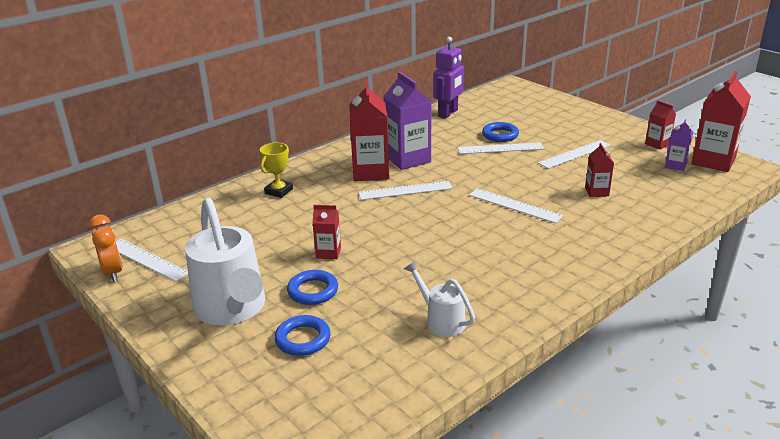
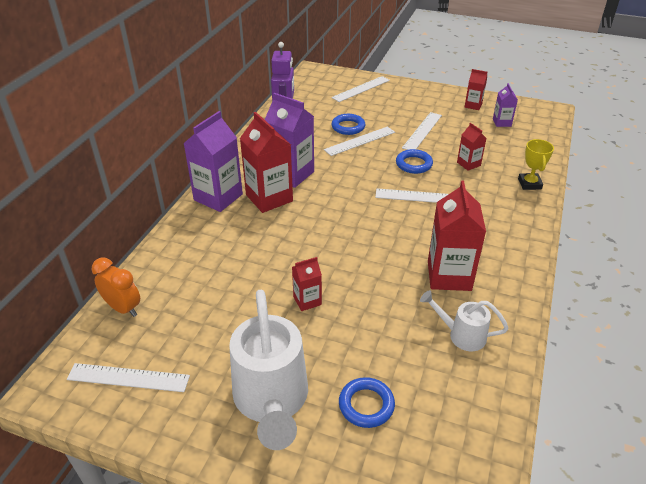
camera: 30 degrees left, 10 degrees up
(113, 272) = (103, 409): orange clock -> orange clock (123, 308)
(232, 309) = (271, 400): white watering can -> white watering can turned 45 degrees clockwise
(279, 191) = (198, 247): yellow trophy -> yellow trophy (529, 184)
(313, 291) = (329, 348): blue ring -> blue ring (414, 164)
(328, 161) = (218, 197): none -> purple carton
(405, 190) = (317, 209): white ruler -> white ruler (361, 89)
(713, 161) = (523, 111): red carton -> red carton (449, 276)

